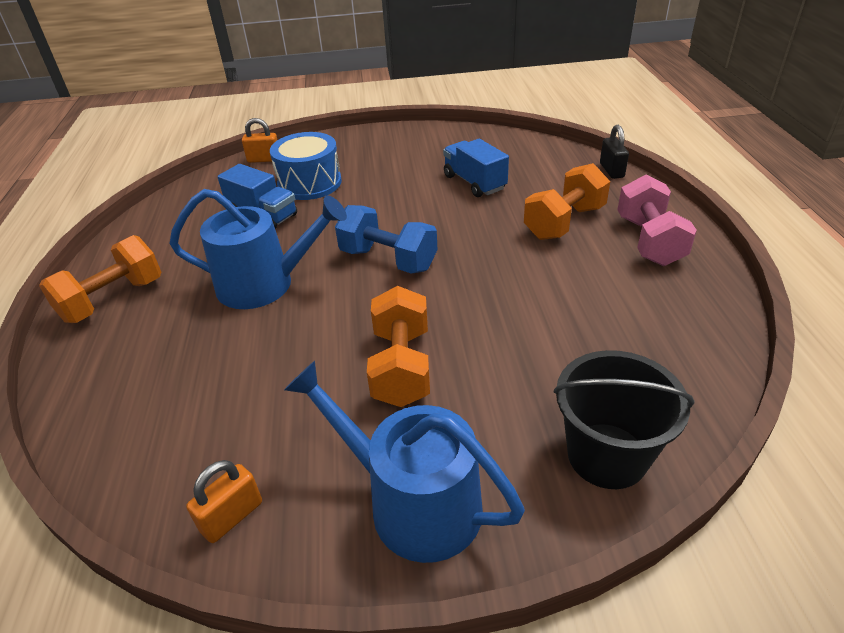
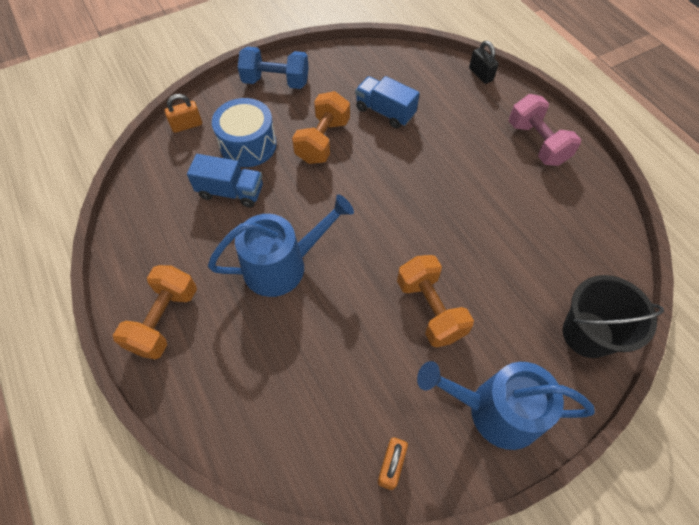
camera: 25 degrees left, 20 degrees up
(388, 260) = (364, 213): blue dumbbell -> blue dumbbell (276, 82)
(564, 222) = (472, 139): orange dumbbell -> orange dumbbell (323, 141)

